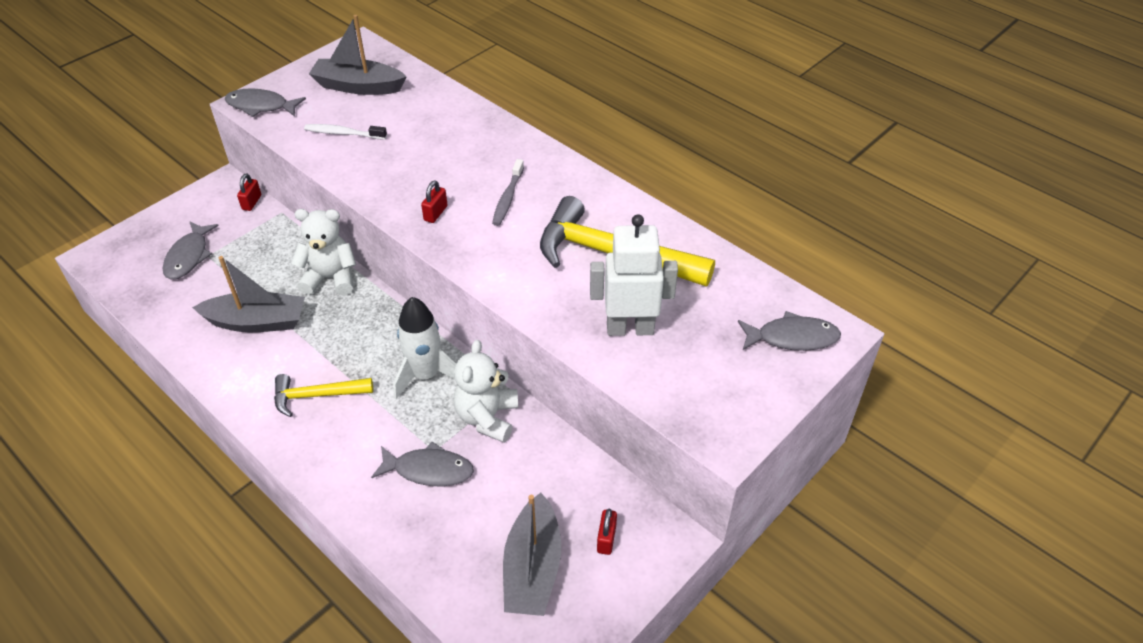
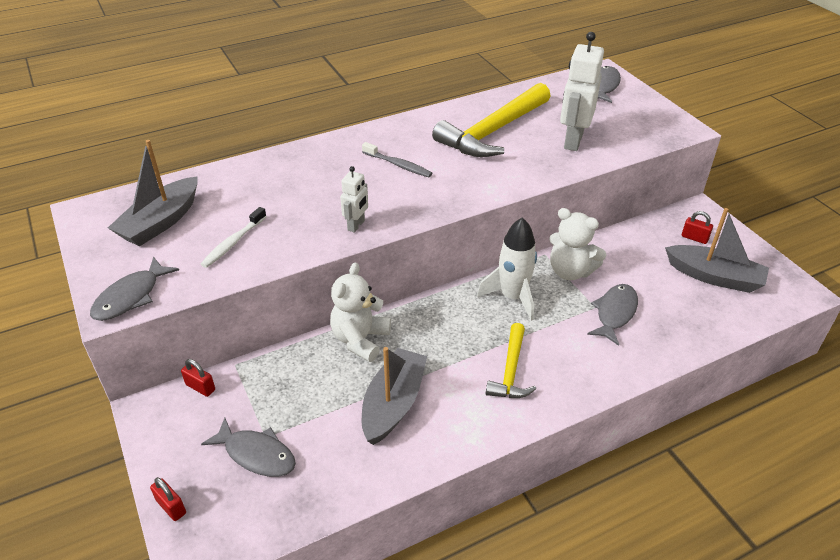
camera: 70 degrees left, 5 degrees down
(393, 197) = (356, 225): none -> white robot
(435, 213) = (394, 205): red padlock -> red padlock (171, 507)

